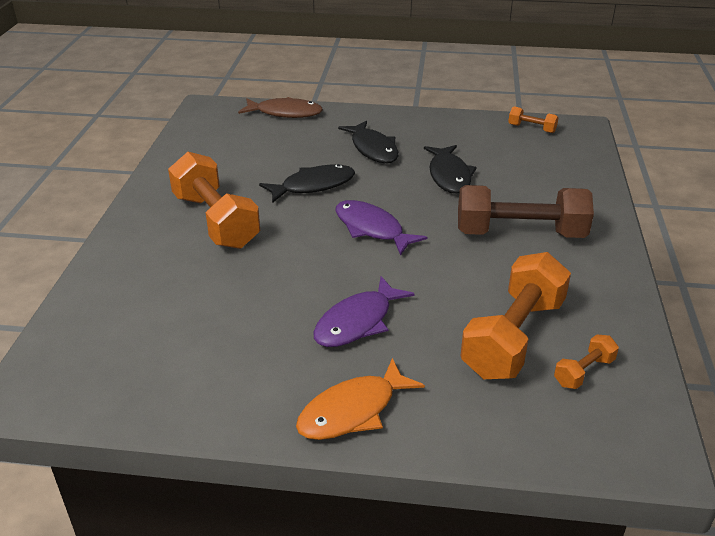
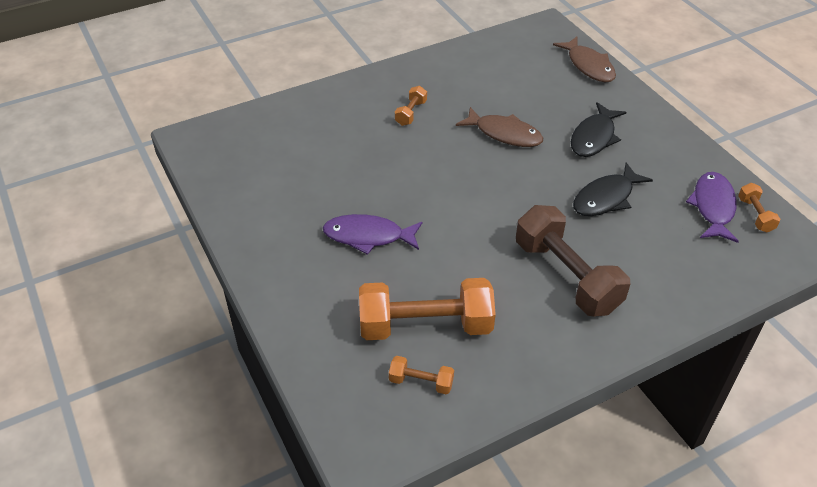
camera: 55 degrees right, 10 degrees up
(216, 221) = (411, 113): orange dumbbell -> orange dumbbell, size x0.45
(313, 186) = (504, 134): black fish -> brown fish
(353, 410) = (282, 276): orange fish -> none
(372, 229) = (482, 191): purple fish -> purple fish (713, 207)

